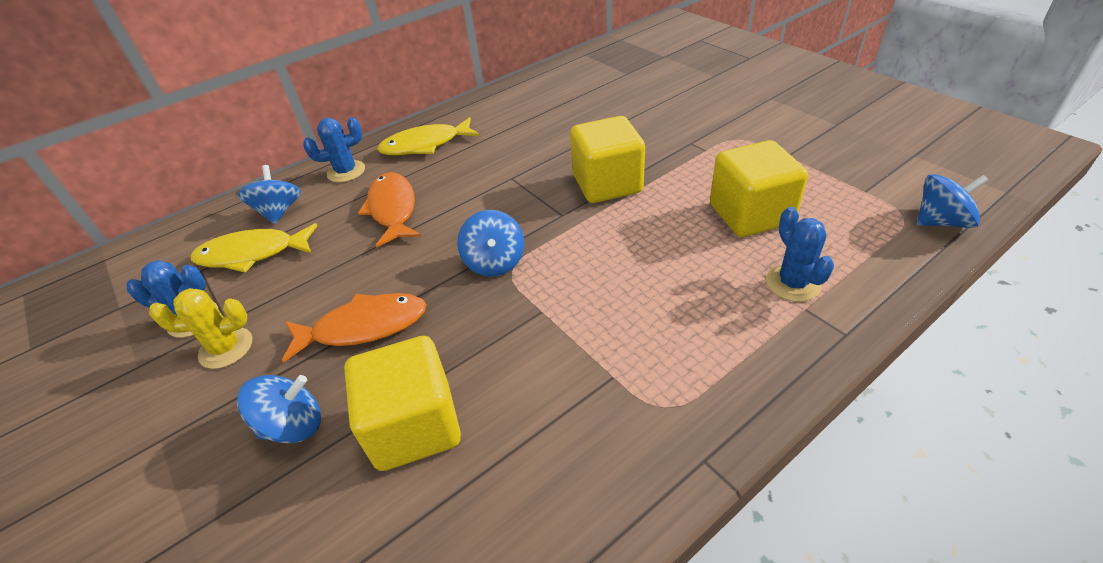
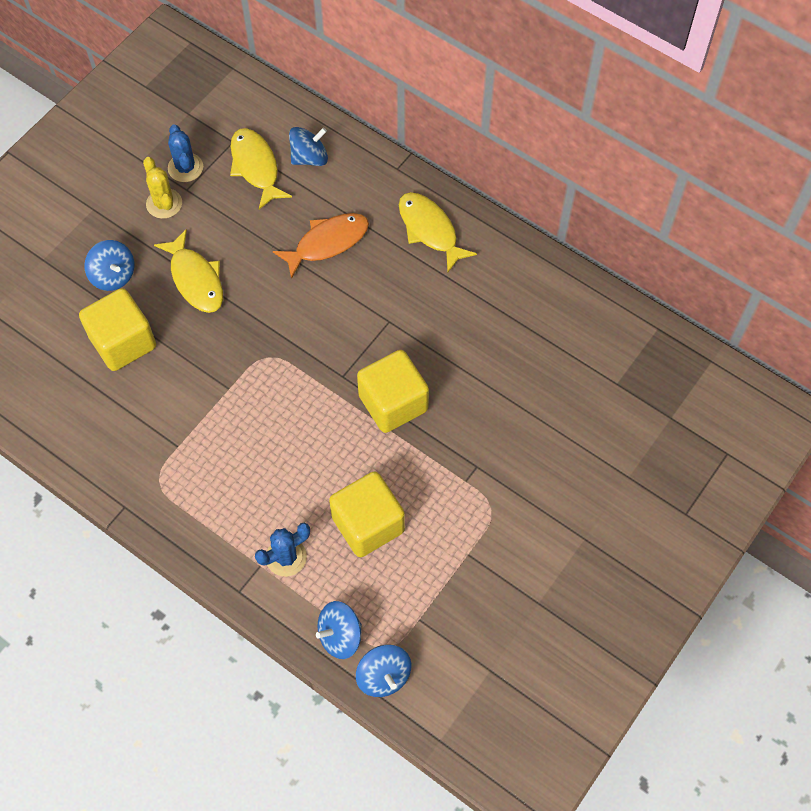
camera: 70 degrees right, 20 degrees up
(346, 171) = (374, 181): blue cactus -> none
(364, 327) = (195, 279): orange fish -> yellow fish
(494, 262) = (275, 342): blue spinning top -> blue spinning top (340, 636)

